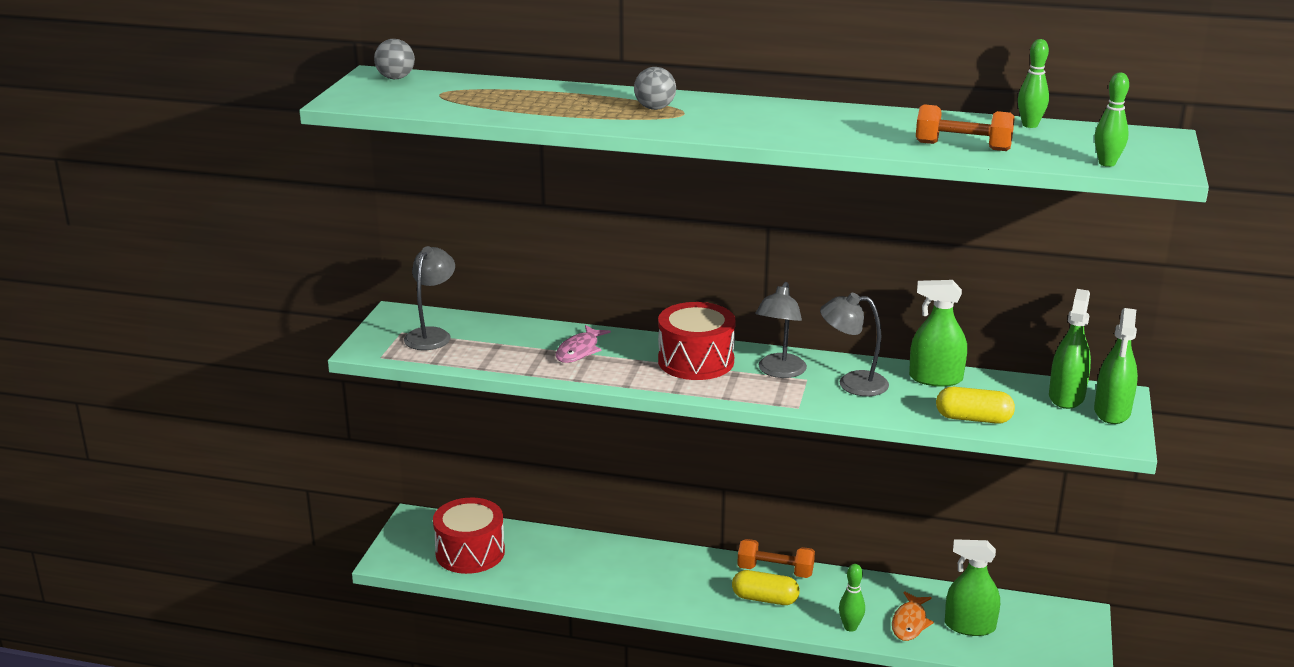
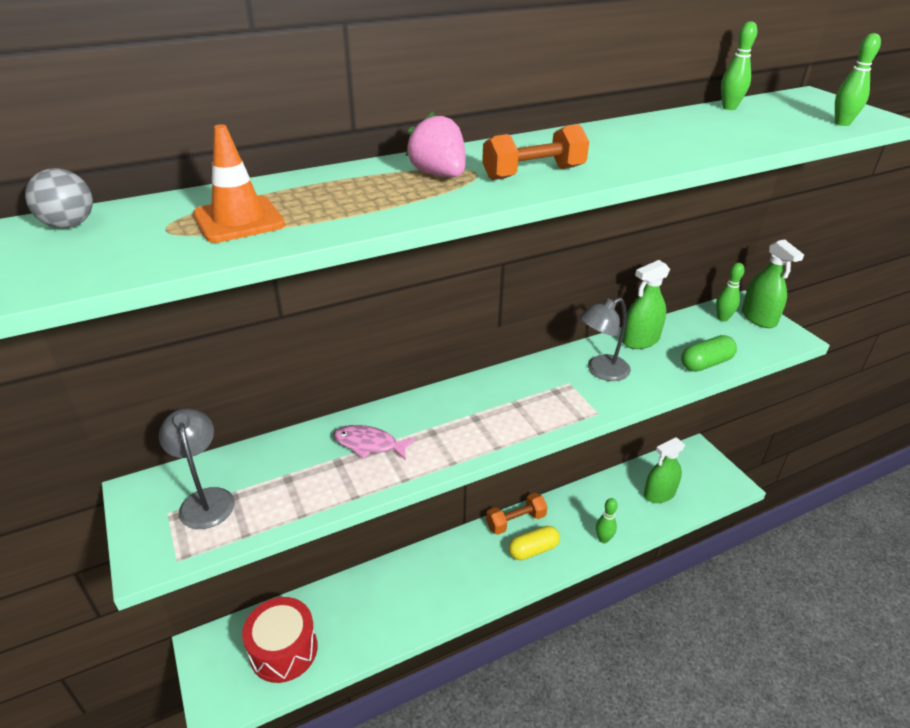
camera: 40 degrees left, 10 degrees up
(485, 100) = (239, 220): none -> orange traffic cone
(579, 350) = (369, 444): pink fish -> pink fish turned 120 degrees clockwise
(655, 108) = (439, 175): grey ball -> pink strawberry
(696, 361) = (473, 406): red drum -> none
(779, 372) = (543, 385): grey lamp -> none
(910, 623) = (629, 512): orange fish -> none
(963, 146) = (738, 137): orange dumbbell -> orange dumbbell (533, 173)
(973, 419) = (706, 363): yellow capsule -> green capsule
(1066, 396) = (722, 318): green spray bottle -> green bowling pin

